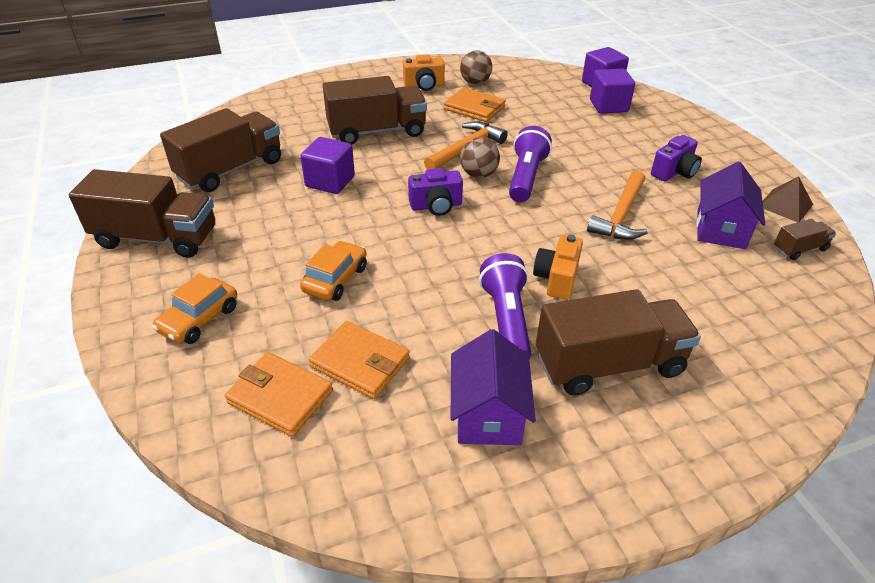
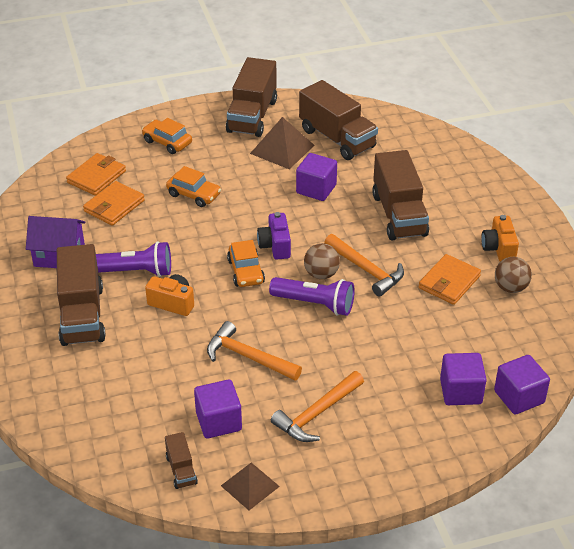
camera: 95 degrees right, 0 degrees up
(243, 209) = (282, 149): none -> brown pyramid
(485, 225) = (246, 271): none -> orange car
(674, 172) = (317, 413): purple camera -> orange hammer
(720, 229) = (218, 421): purple house -> purple cube

